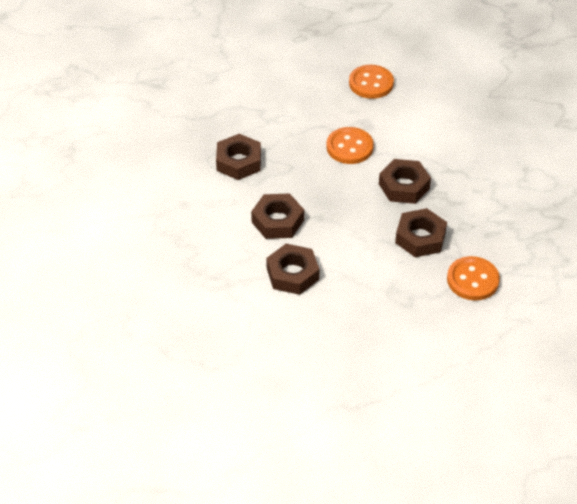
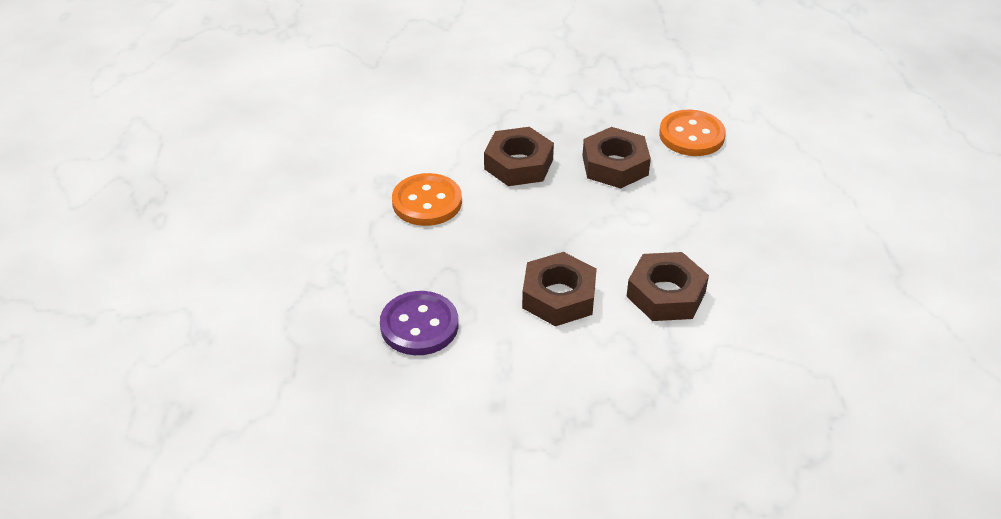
camera: 80 degrees left, 5 degrees down
(238, 162) = (419, 325): brown nut -> purple button
(371, 83) = (302, 162): orange button -> none

